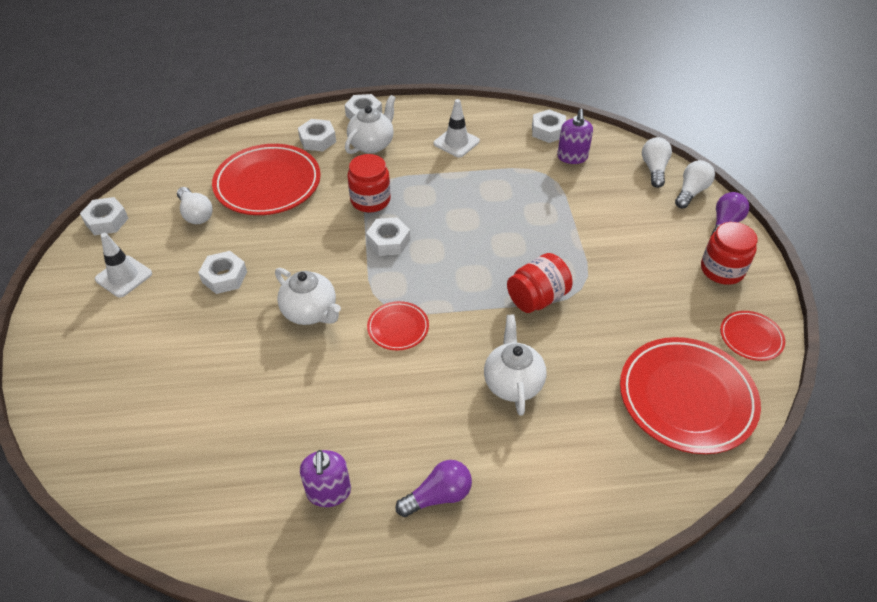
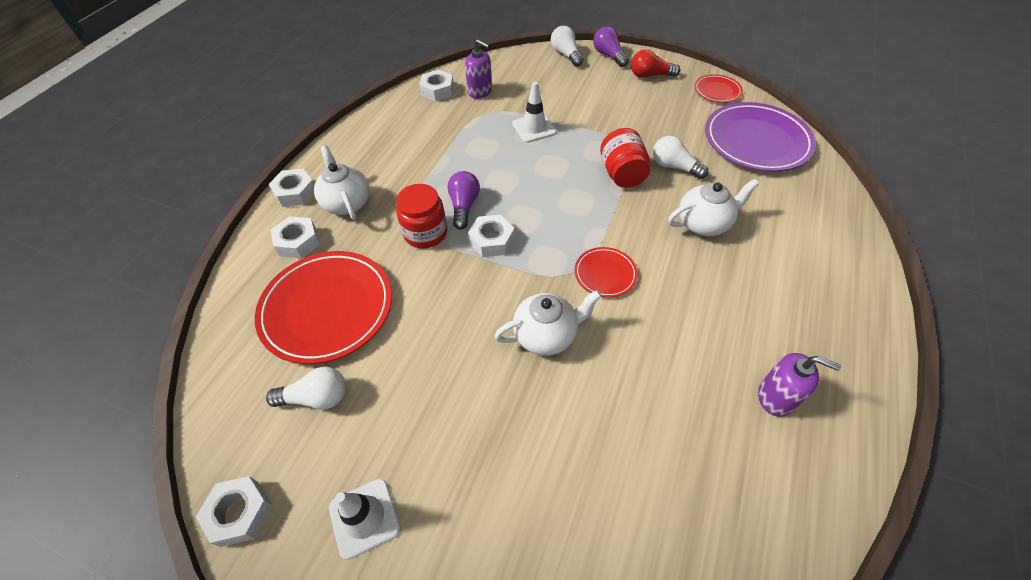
camera: 60 degrees left, 5 degrees up
(224, 277) = (444, 399): white nut -> none
(438, 496) = (802, 316): purple light bulb -> purple light bulb (464, 206)
(456, 142) = (400, 146): white traffic cone -> white traffic cone (534, 128)
(513, 383) = (703, 223): white teapot -> white teapot turned 135 degrees clockwise
(654, 169) = (529, 60): white light bulb -> white light bulb (673, 167)
(686, 398) = (756, 141): red plate -> purple plate
(722, 270) = (650, 75): red jar -> red light bulb

